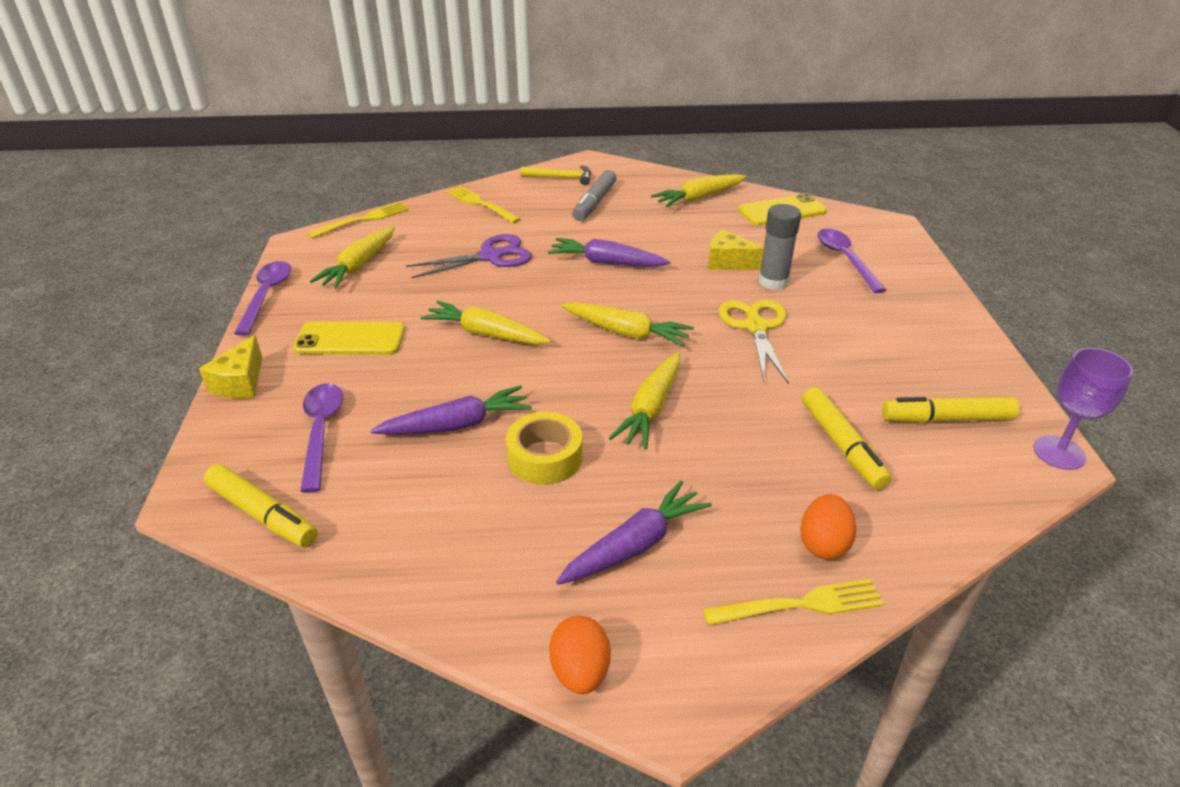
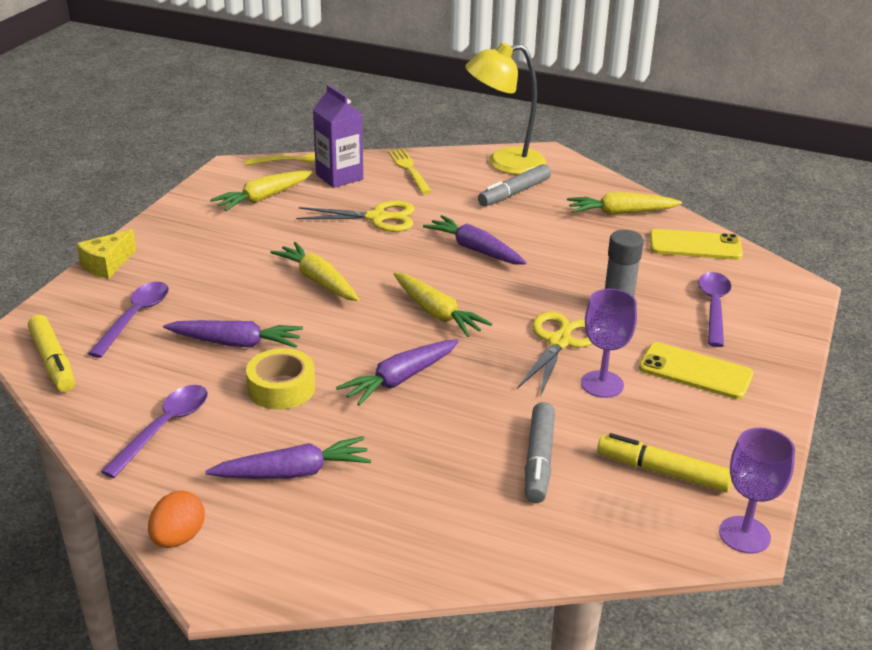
camera: 25 degrees right, 5 degrees down
(266, 296) = (174, 204): purple spoon -> purple spoon (164, 428)
(350, 339) = (209, 255): yellow phone -> yellow phone (695, 371)
(419, 226) = (339, 177): none -> purple carton
(491, 256) = (378, 218): purple scissors -> yellow scissors
(561, 178) = (504, 163): yellow hammer -> yellow lamp
(651, 409) = (400, 379): yellow carrot -> purple carrot
(729, 262) = (591, 279): yellow cheese -> none
(800, 604) = (382, 558): yellow fork -> none
(823, 544) = (444, 525): orange egg -> none
(825, 355) = (602, 384): none -> purple goblet
(842, 445) = (539, 460): yellow marker -> grey marker

